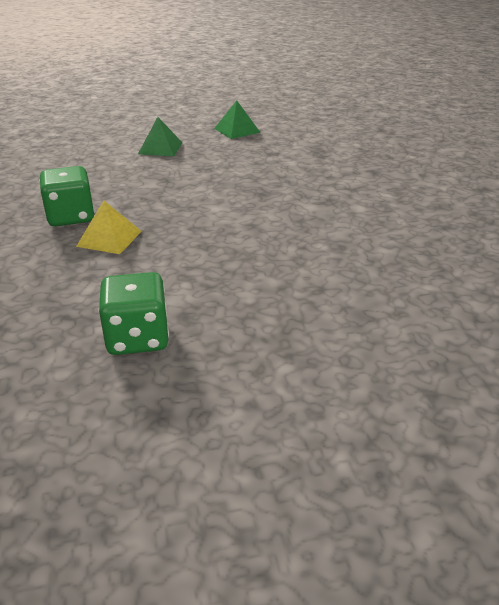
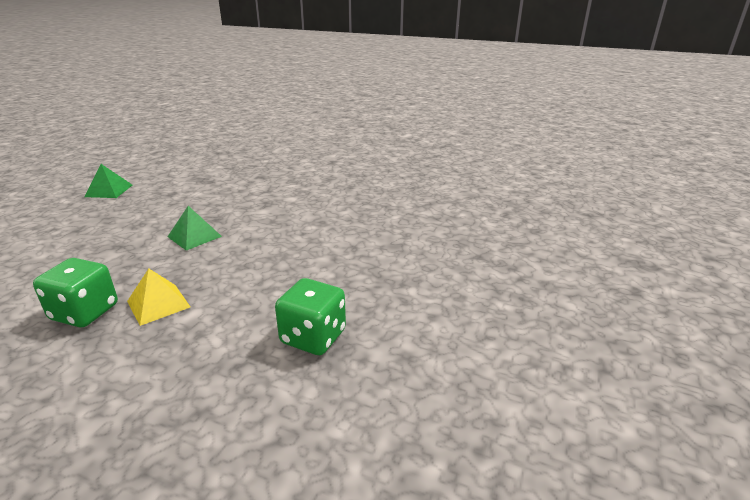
camera: 55 degrees left, 5 degrees down
(160, 148) = (62, 229): green pyramid -> green pyramid (194, 236)

